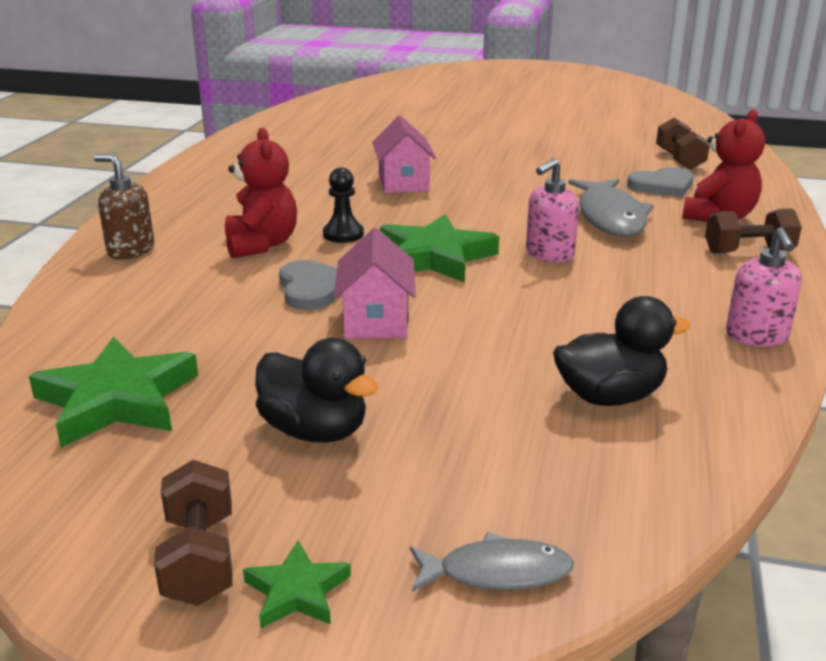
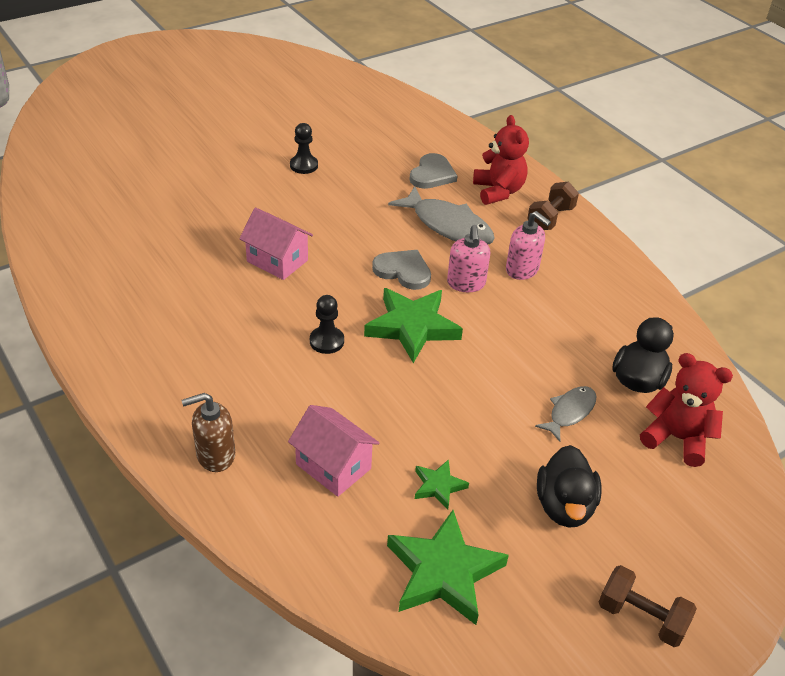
camera: 50 degrees left, 15 degrees up
(261, 245) = (293, 387): red teddy bear -> red teddy bear (676, 438)
(297, 591) = (696, 595): green star -> green star (438, 486)
(312, 288) = (392, 405): grey heart -> grey heart (403, 271)
(315, 431) = (564, 506): black duck -> black duck turned 105 degrees clockwise
(376, 320) = (466, 405): pink house -> pink house (333, 466)
(497, 572) = (737, 518): grey fish -> grey fish (569, 412)
(541, 147) = (304, 165): none -> black pawn
(679, 160) = (405, 138): brown dumbbell -> none
(756, 336) = (635, 290): pink soap dispenser -> pink soap dispenser (522, 270)

